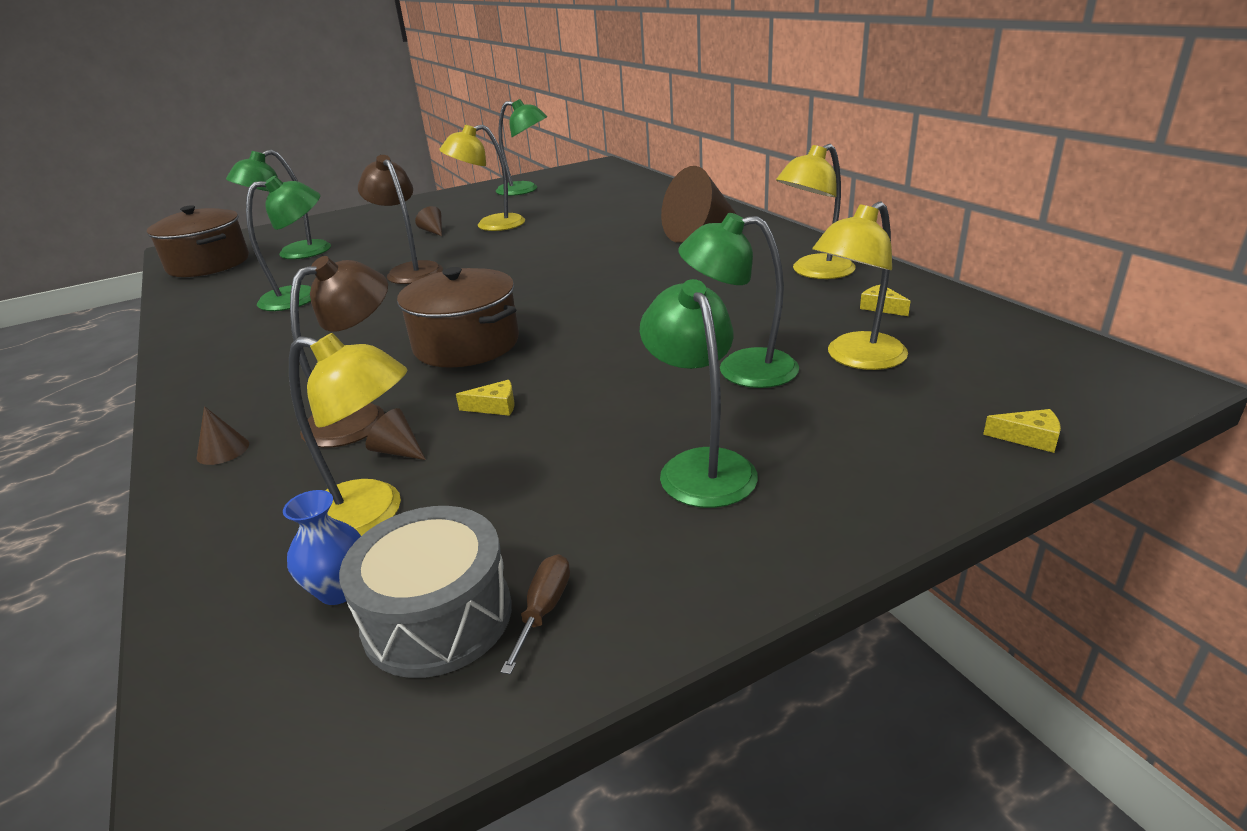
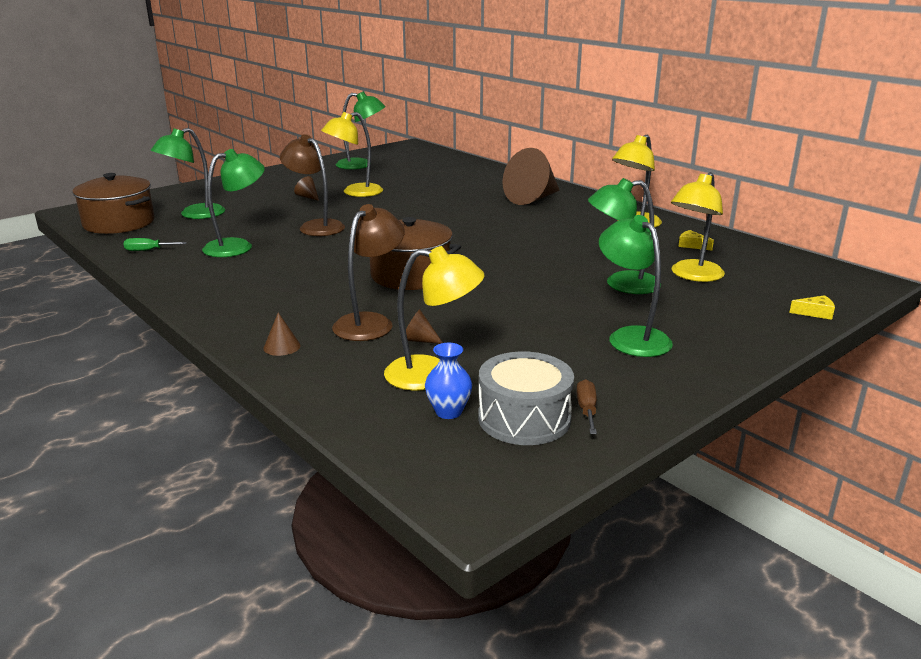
camera: 15 degrees left, 5 degrees down
(204, 300) = (148, 250): none -> green screwdriver
(495, 407) = (466, 312): yellow cheese -> none

